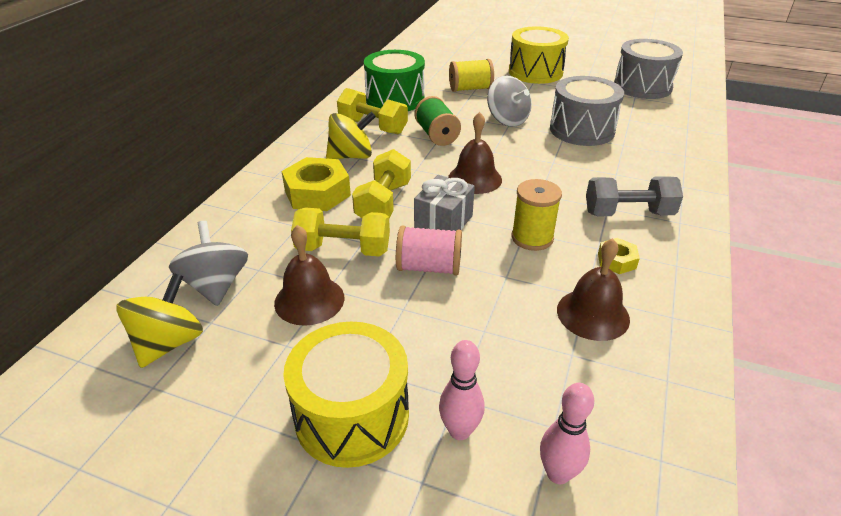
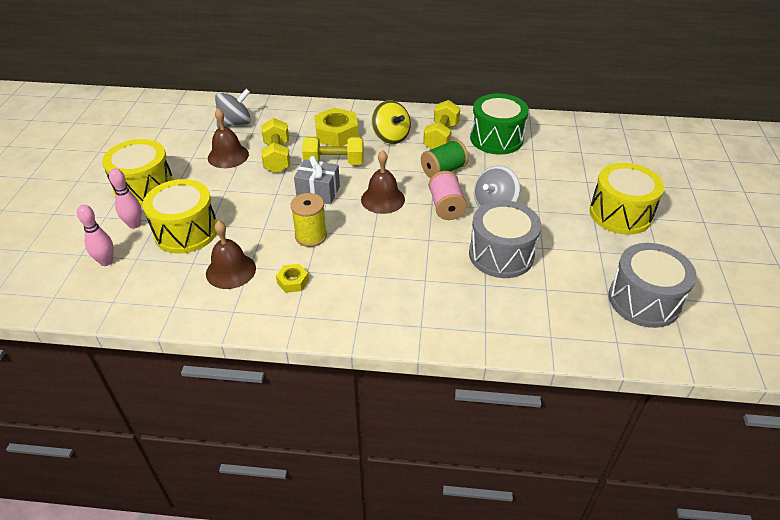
camera: 75 degrees right, 5 degrees up
(169, 343) = (190, 123): yellow spinning top -> none
(429, 267) = (266, 194): pink spool -> pink spool (446, 207)
(470, 89) = (547, 176): yellow spool -> none
(496, 359) = (186, 231): none -> yellow drum
(628, 213) = (360, 288): grey dumbbell -> none

